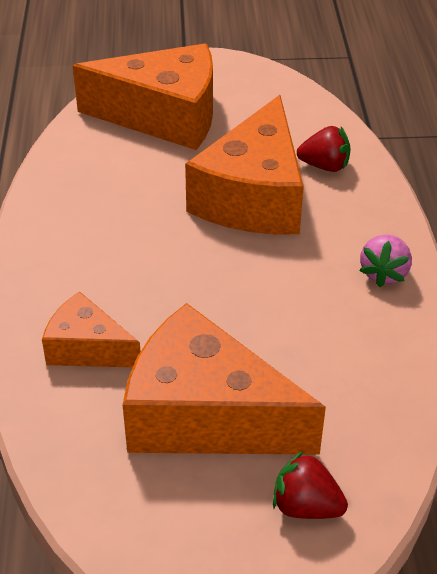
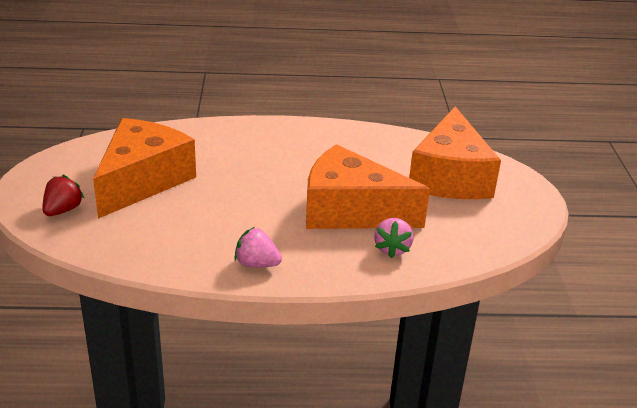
camera: 90 degrees right, 10 degrees down
(87, 348) = (207, 145): orange cheese -> none
(324, 166) = (392, 249): red strawberry -> pink strawberry

